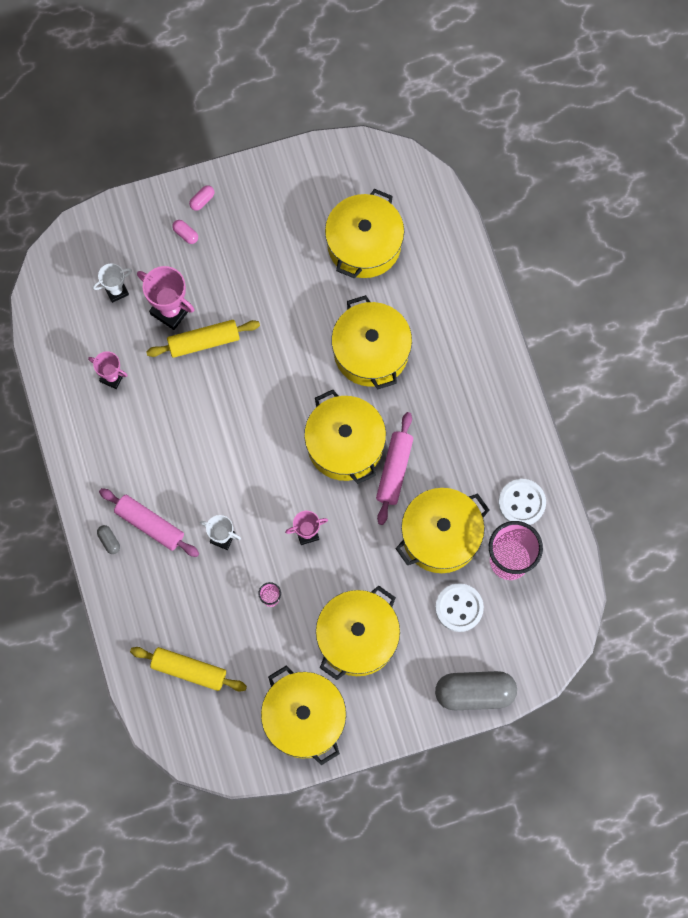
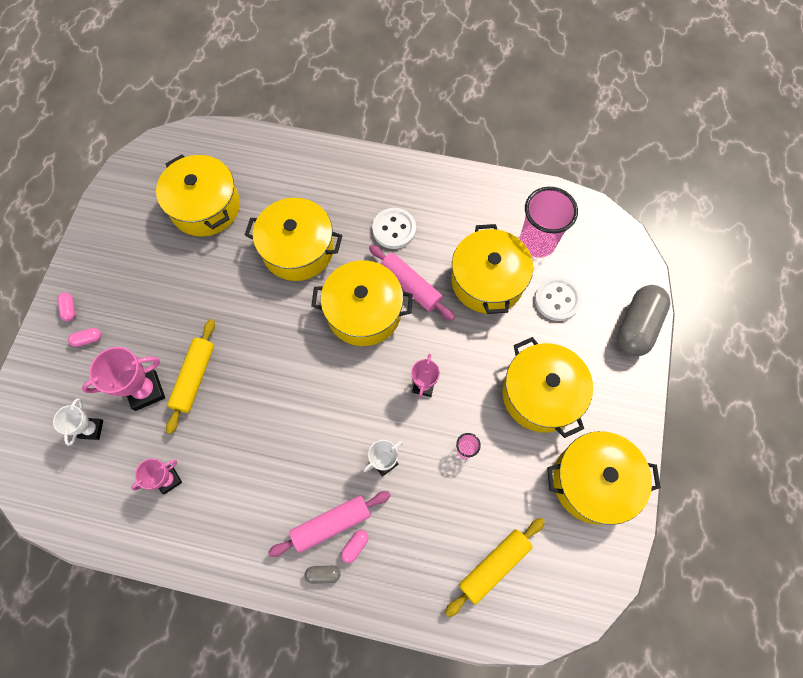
camera: 60 degrees left, 5 degrees down
(143, 553) = (355, 546): none -> pink capsule
(521, 503) = (494, 208): white button -> white button (394, 229)

